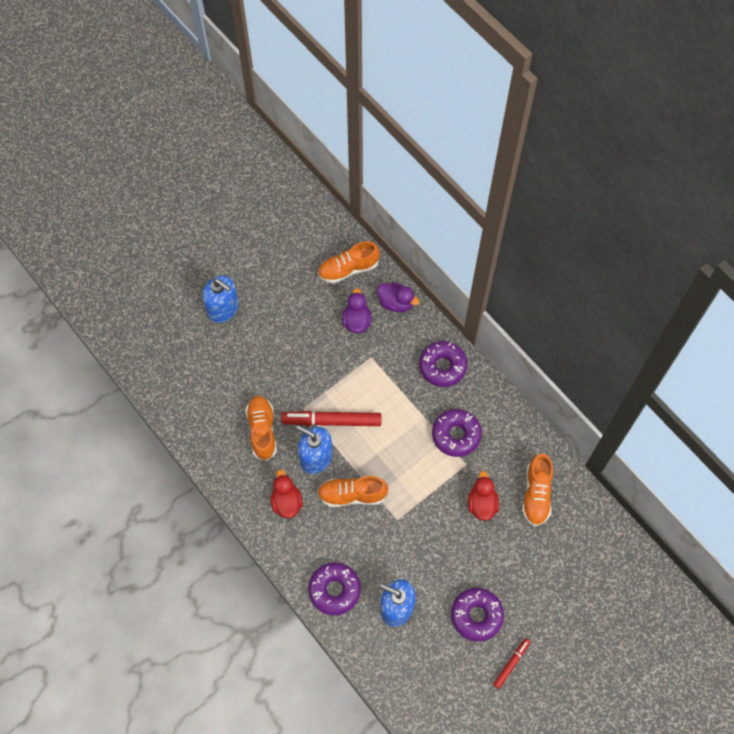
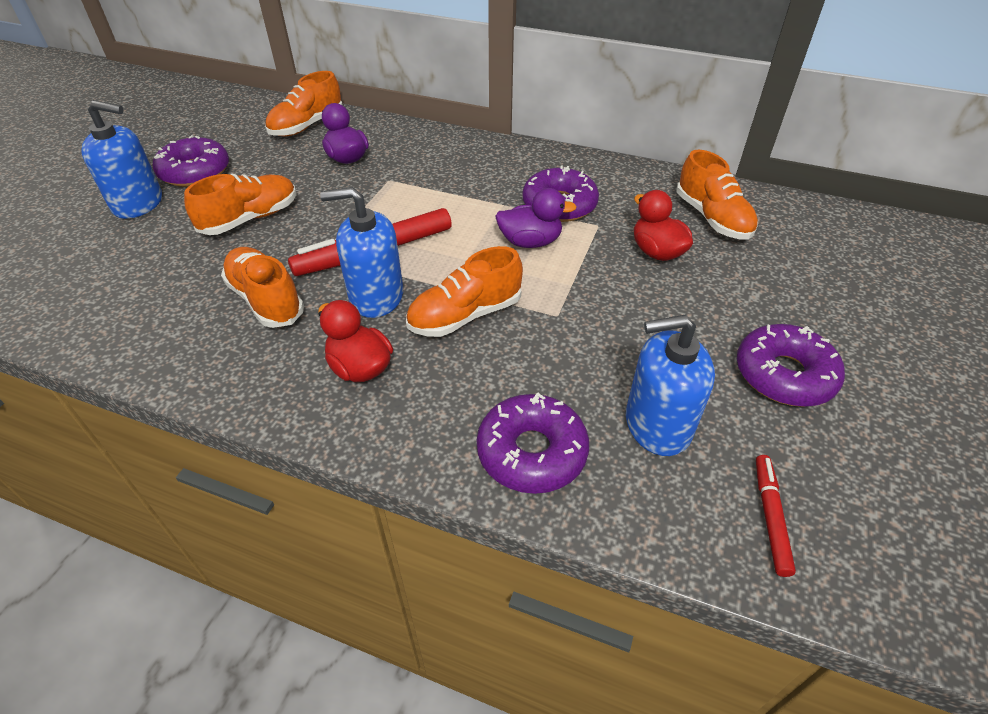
camera: 30 degrees left, 20 degrees down
(278, 356) = (250, 219): none -> orange shoe
(396, 303) = (388, 132): purple duck -> purple duck (530, 242)
(442, 367) = (488, 159): purple donut -> purple donut (195, 172)
(511, 663) = (901, 411): red marker -> red marker (770, 517)

